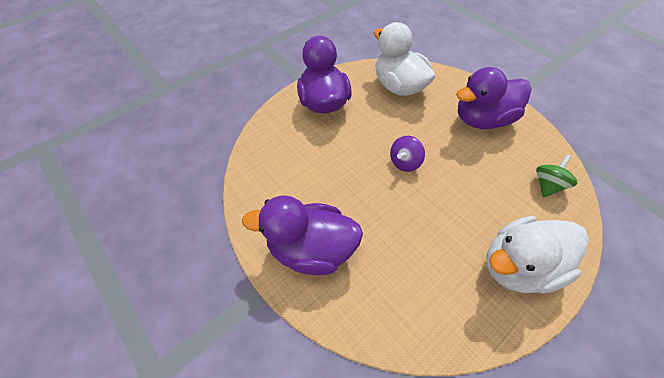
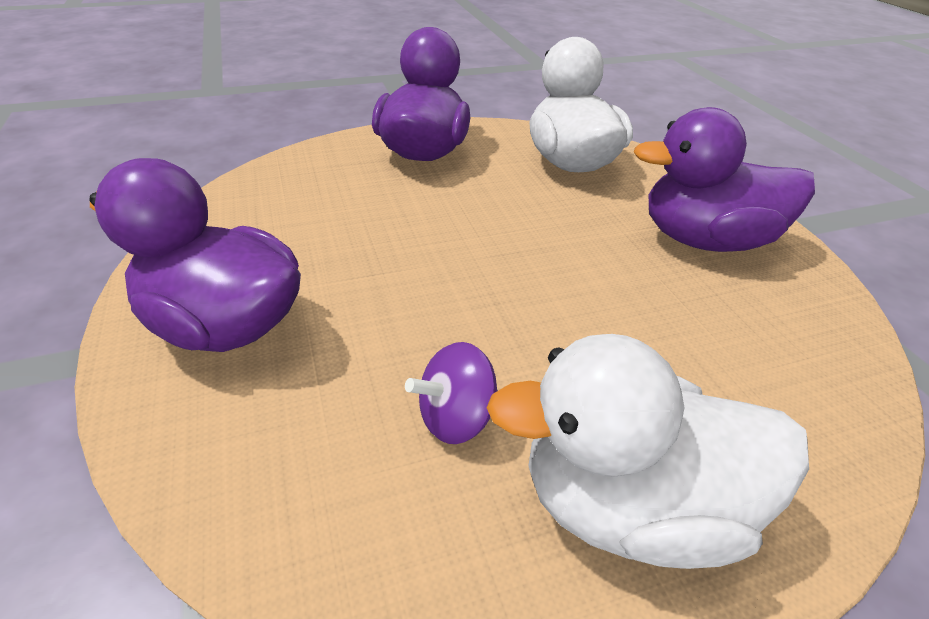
camera: 20 degrees right, 15 degrees down
(404, 162) = (502, 257): purple spinning top -> purple spinning top (456, 417)
(547, 185) = (797, 379): green spinning top -> none

